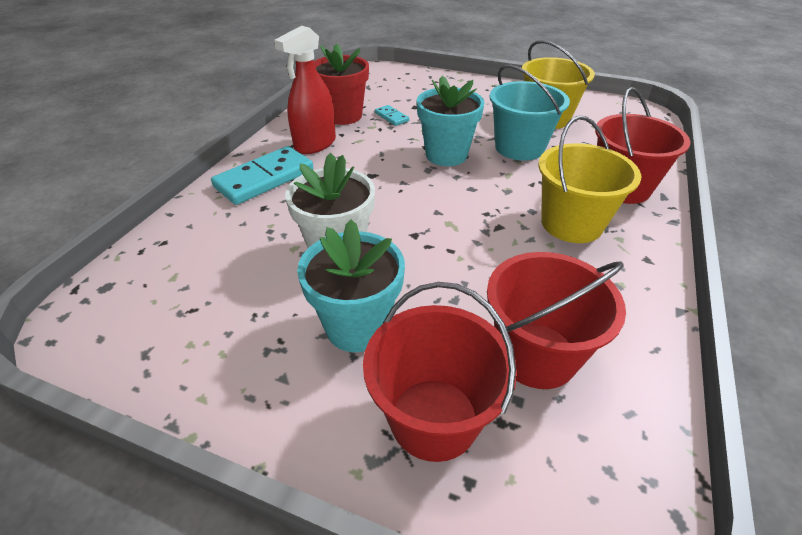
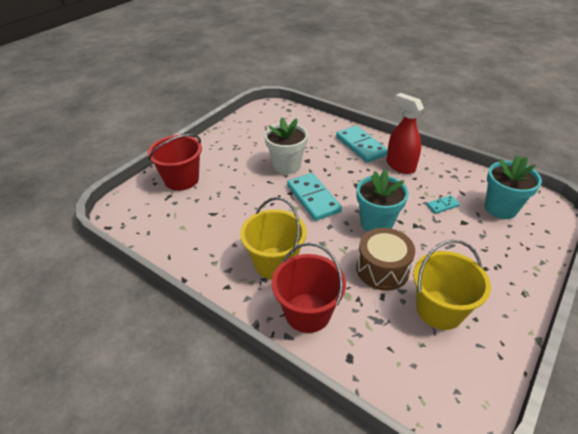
camera: 105 degrees right, 0 degrees up
(343, 116) = (444, 181): red flower pot -> none
(357, 327) = (235, 167): turquoise flower pot -> turquoise flower pot (500, 208)
(419, 209) = (313, 198): none -> turquoise domino
(519, 147) = (382, 269): turquoise bucket -> brown drum
(536, 354) = (191, 214): red bucket -> none

